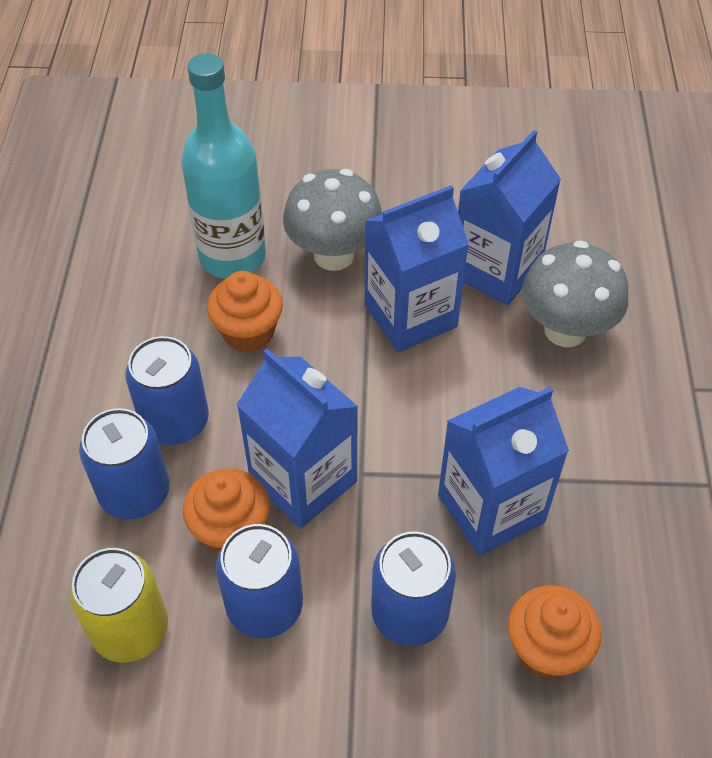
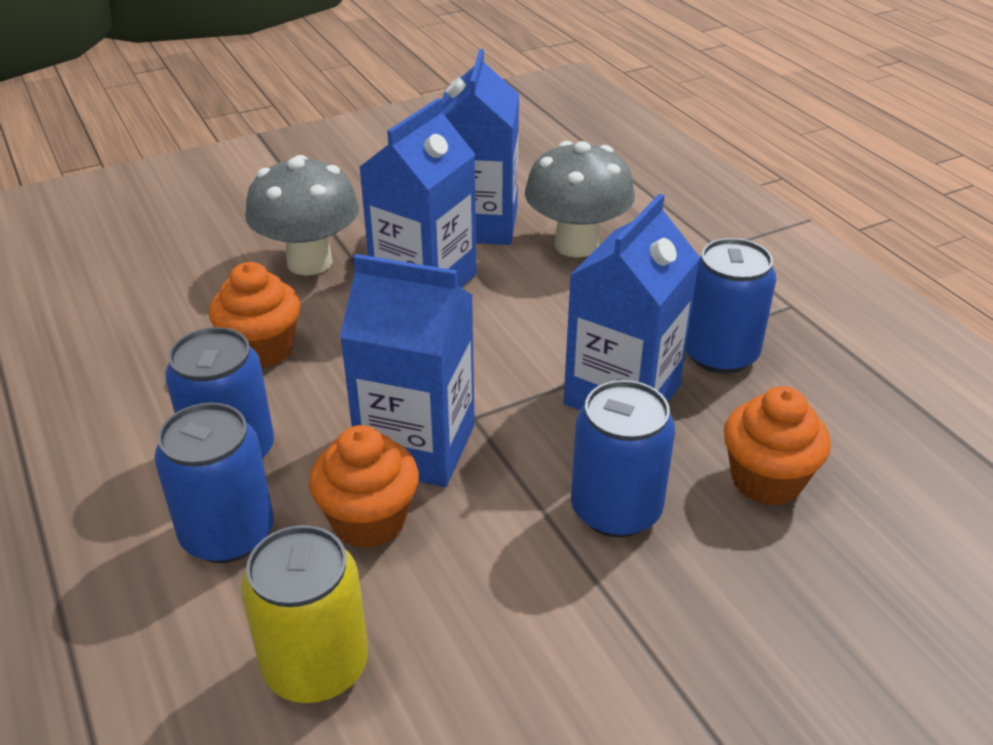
camera: 30 degrees left, 15 degrees down
(232, 257) = (199, 297): turquoise bottle -> none
(265, 606) = (459, 571): blue can -> blue can (719, 354)

